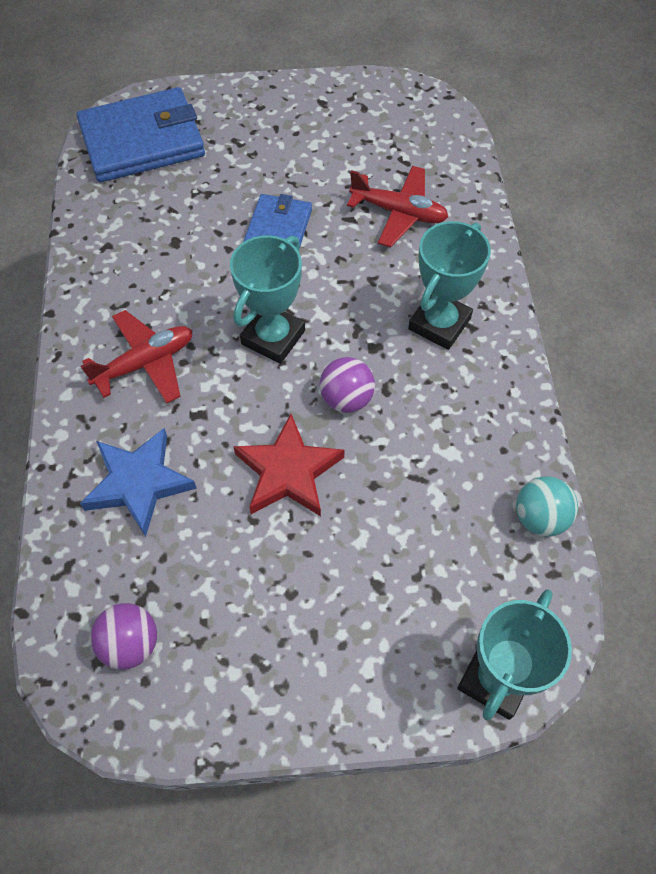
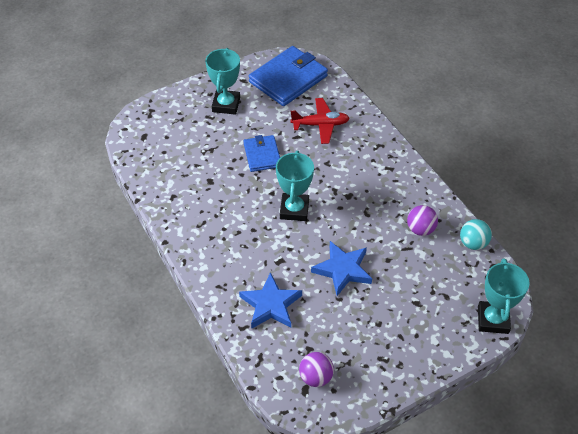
camera: 25 degrees left, 10 degrees down
(142, 141) = (155, 134): blue wallet -> blue wallet (288, 79)
(145, 363) = (235, 247): red plane -> none
(288, 471) = (342, 270): red star -> blue star
(346, 399) = (350, 225): purple ball -> purple ball (420, 229)
(439, 324) = (374, 172): turquoise trophy -> turquoise trophy (226, 105)

